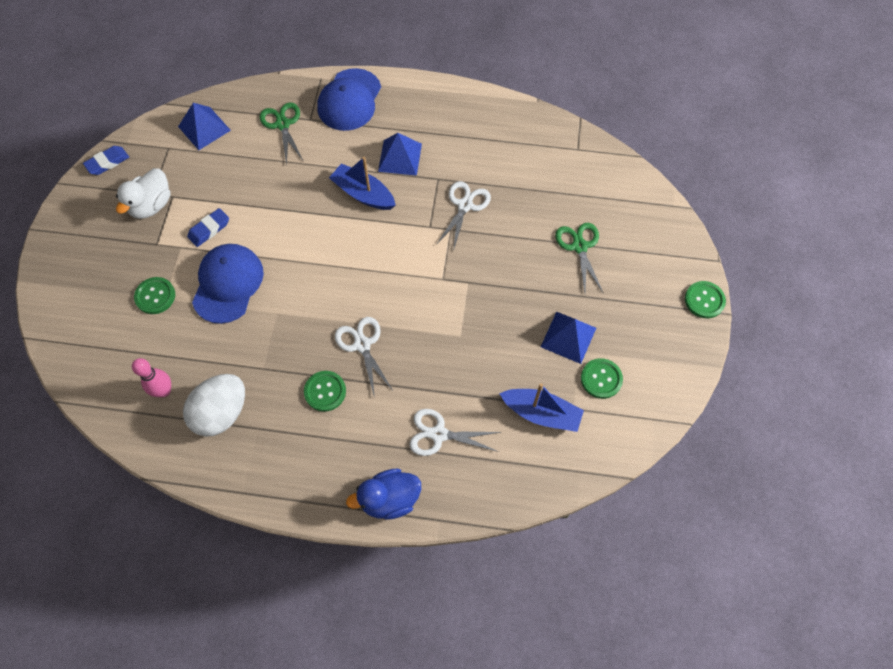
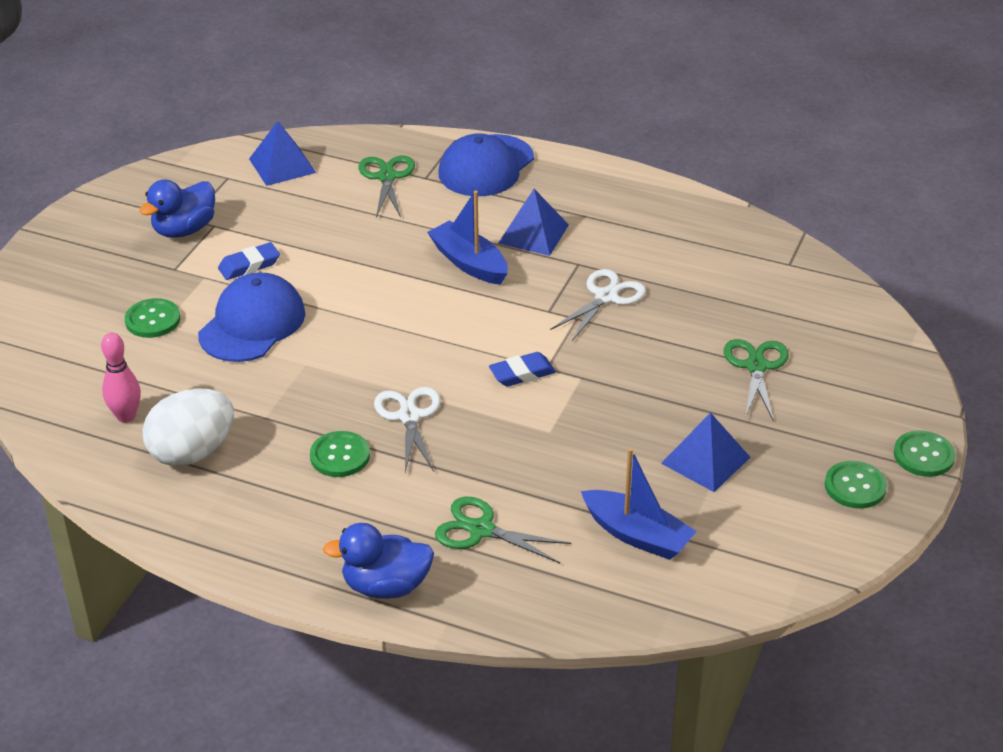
camera: 15 degrees right, 25 degrees down
(107, 162) = (145, 180): blue eraser -> blue eraser (522, 373)
(151, 205) = (184, 230): white duck -> blue duck
(439, 434) = (481, 530): white scissors -> green scissors
(601, 379) = (738, 514): green button -> green button (855, 486)

